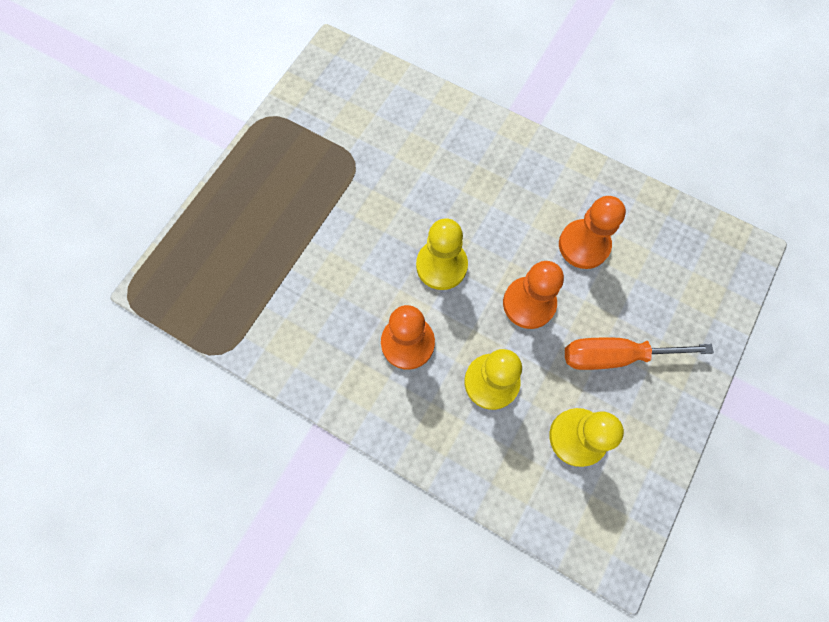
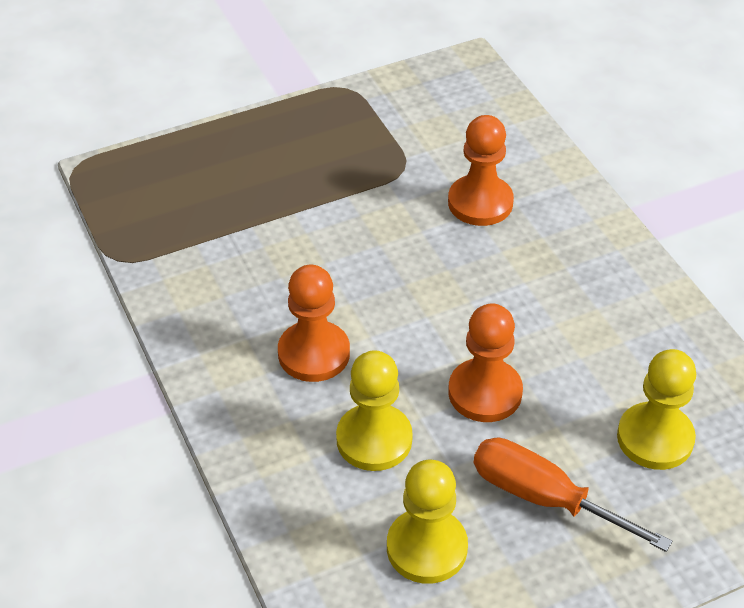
camera: 35 degrees right, 25 degrees down
(441, 265) = (415, 306): yellow pawn -> yellow pawn (655, 438)
(583, 245) = (603, 374): orange pawn -> orange pawn (480, 203)

